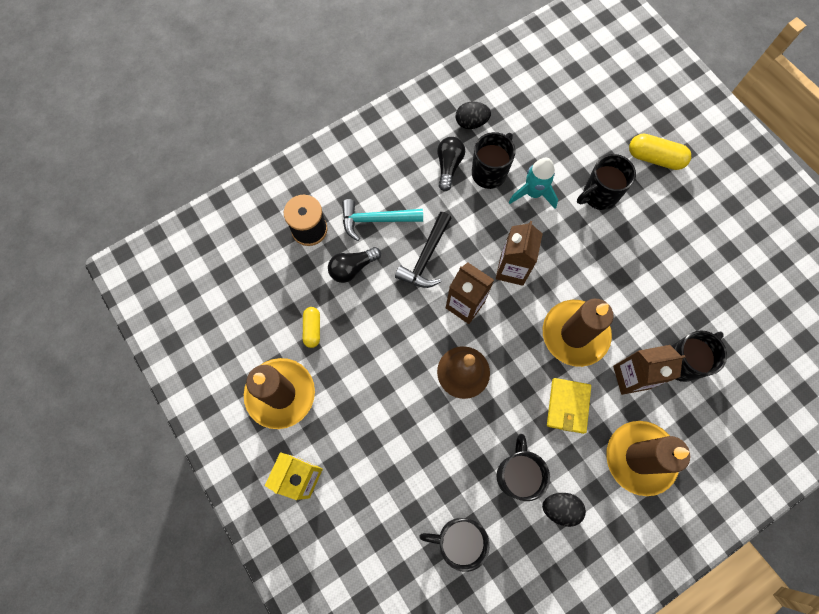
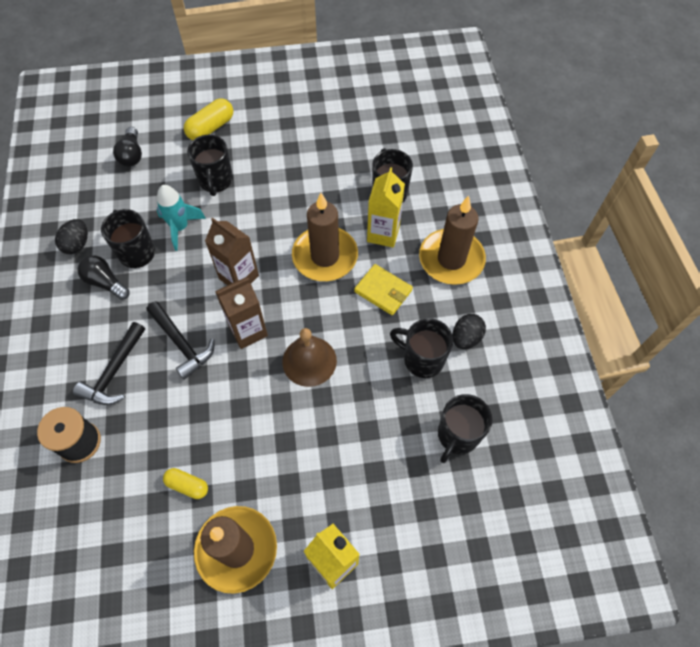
camera: 65 degrees left, 10 degrees down
(352, 268) = (149, 417): black light bulb -> black light bulb (132, 155)
(376, 220) = (114, 372): turquoise hammer -> black hammer
(631, 377) = (383, 233): brown carton -> yellow carton

